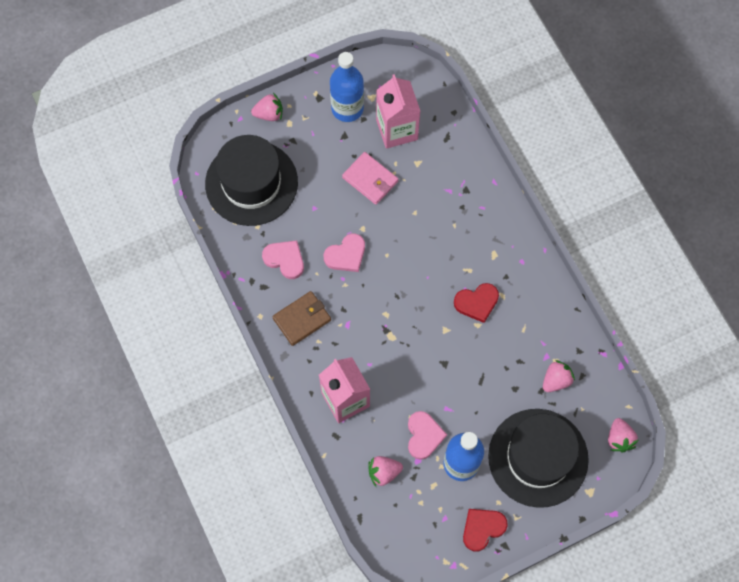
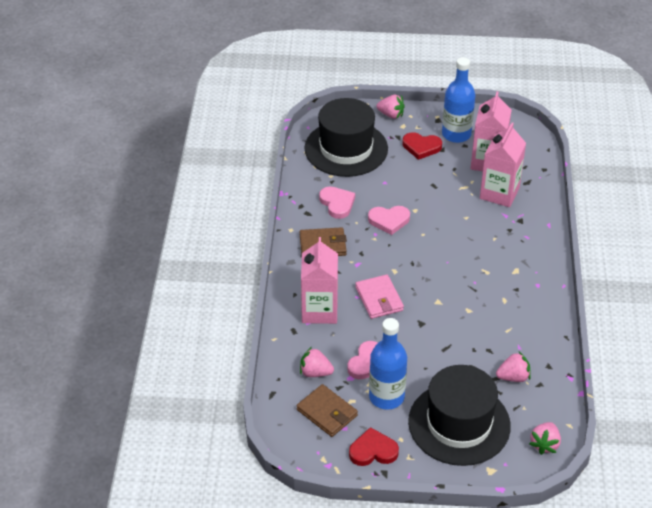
camera: 30 degrees right, 25 degrees down
(370, 179) = (443, 183): pink wallet -> pink wallet (379, 299)
(420, 510) = (327, 412): none -> brown wallet
(429, 165) = (499, 193): none -> pink carton
(477, 303) = (478, 295): red heart -> red heart (421, 147)

